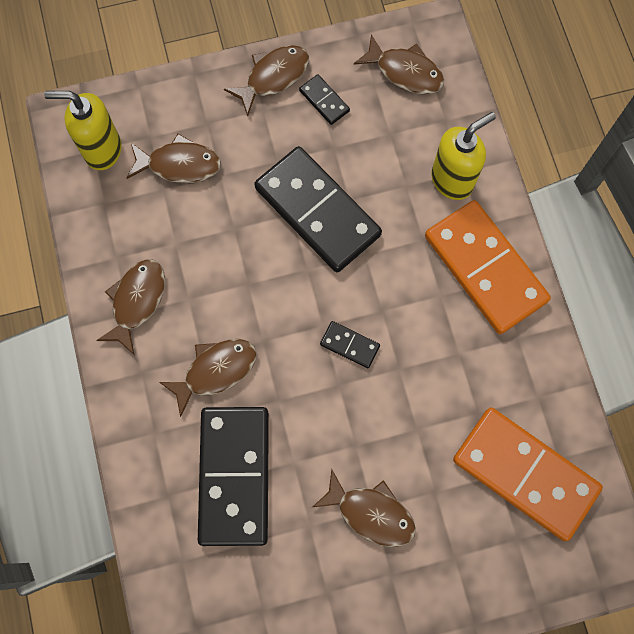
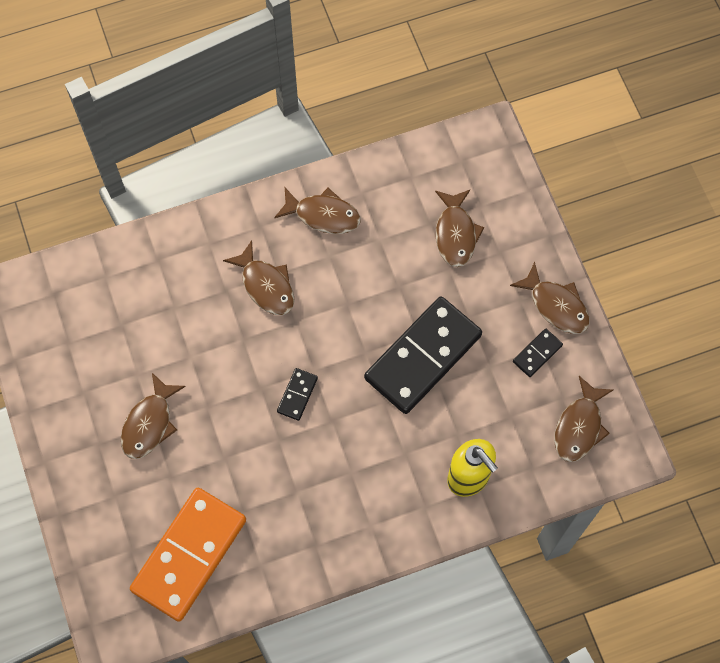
camera: 85 degrees right, 5 degrees down
(102, 150) = (462, 168): yellow soap dispenser -> none
(235, 476) = (176, 310): black domino -> none
(485, 269) = (381, 512): orange domino -> none

